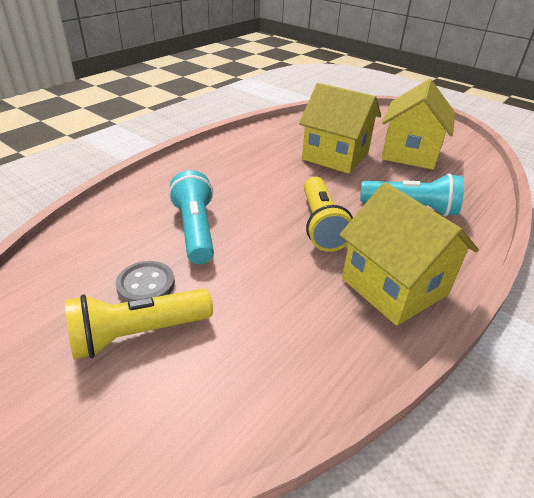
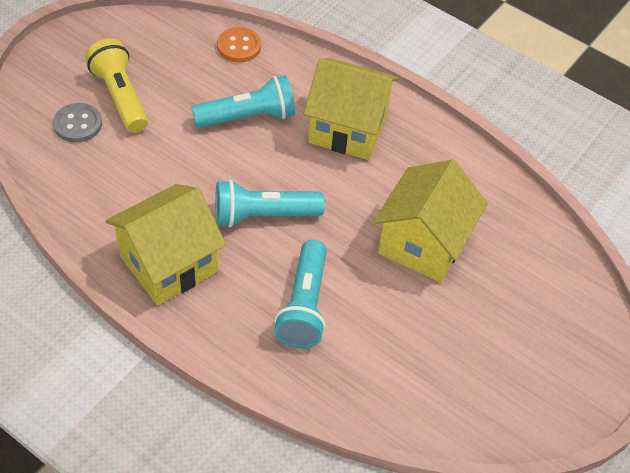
camera: 85 degrees right, 15 degrees up
(87, 233) = (239, 46): none -> orange button
(146, 284) = (172, 93): grey button -> grey button (78, 124)
(321, 225) = (263, 215): yellow flashlight -> turquoise flashlight
(410, 153) = (450, 335): yellow house -> yellow house (347, 129)

